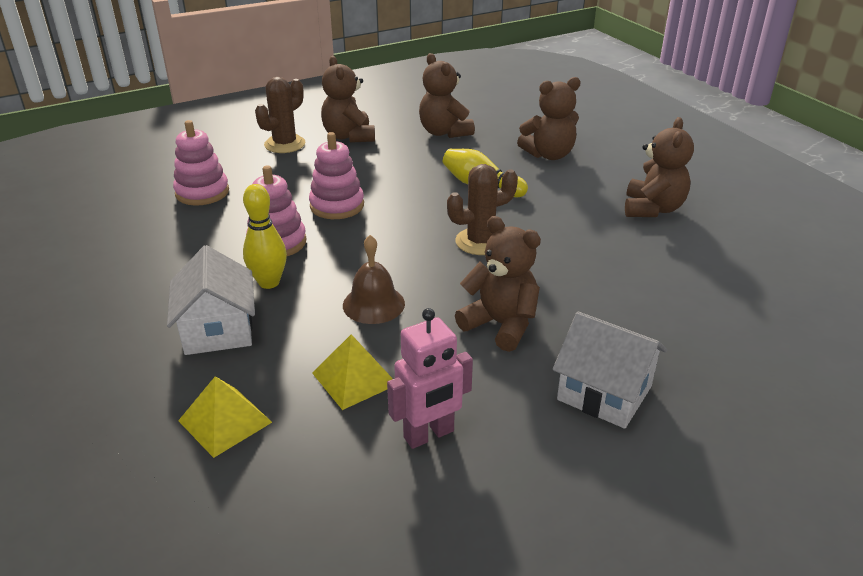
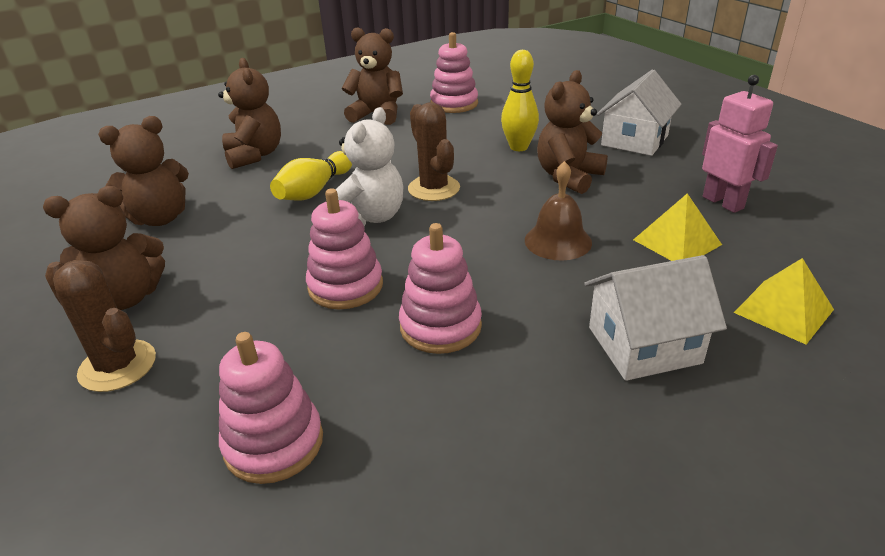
camera: 90 degrees left, 0 degrees up
(269, 282) = (535, 319): yellow bowling pin -> yellow bowling pin (519, 147)
(432, 212) = (370, 217): none -> white teddy bear
(698, 257) = (454, 104): none -> pink stacking toy

